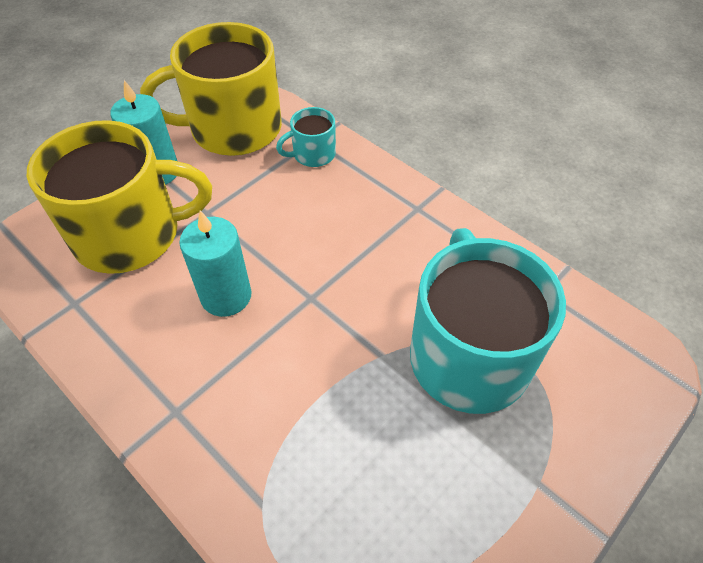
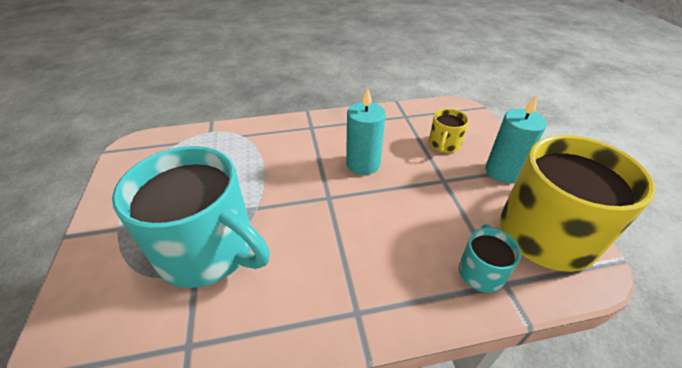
camera: 125 degrees right, 10 degrees down
(130, 235) = (444, 144): yellow mug -> yellow mug, size x0.45

